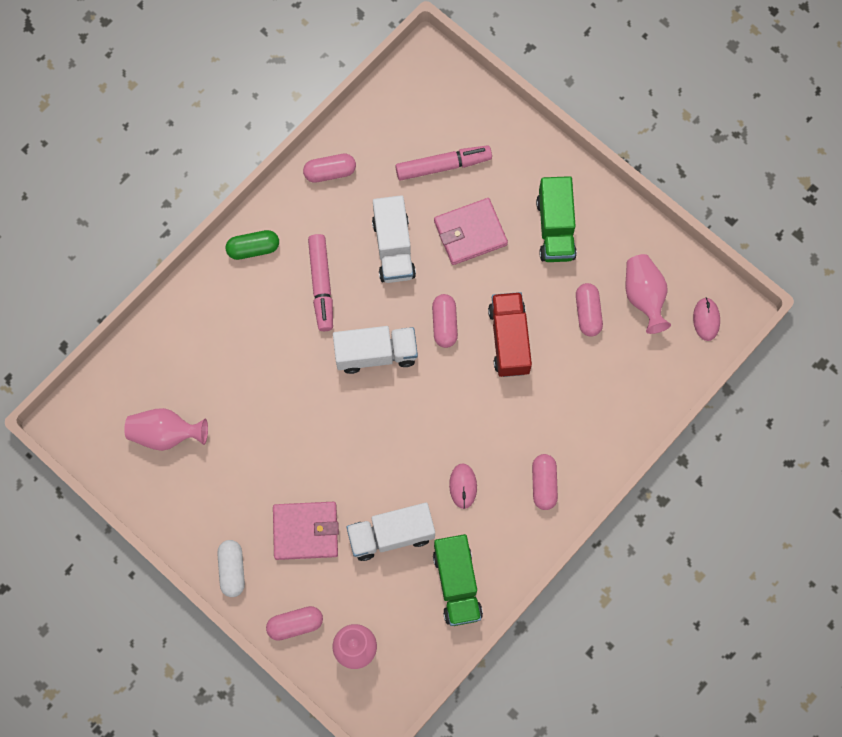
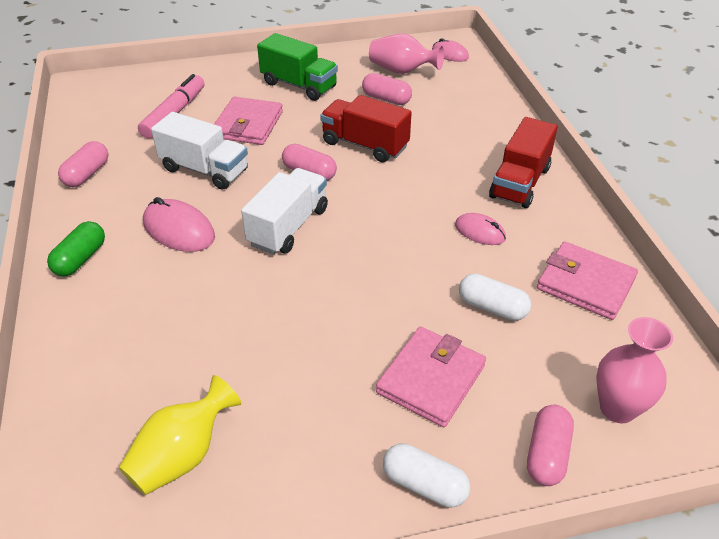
camera: 55 degrees left, 30 degrees down
(166, 434) = (182, 455): pink vase -> yellow vase
(321, 285) = (179, 230): pink marker -> pink mouse
(391, 535) = (492, 307): white truck -> white capsule
(457, 584) = (585, 284): green truck -> pink wallet
(544, 484) = (520, 182): pink capsule -> red truck

